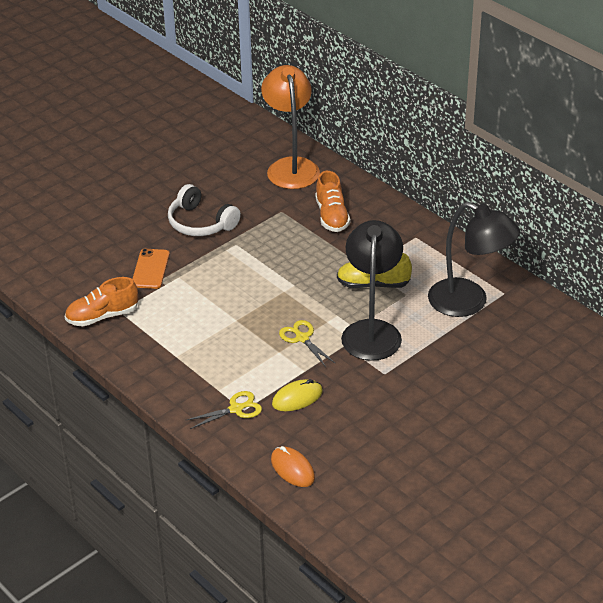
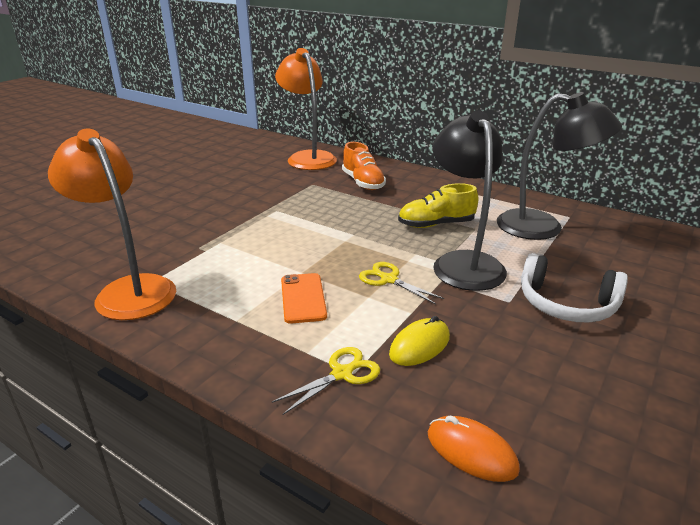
camera: 15 degrees left, 10 degrees down
(102, 316) = (129, 290): orange shoe -> orange lamp
(150, 269) = (185, 239): orange phone -> orange phone (303, 298)
(200, 223) = (233, 199): white headphones -> white headphones (566, 304)

